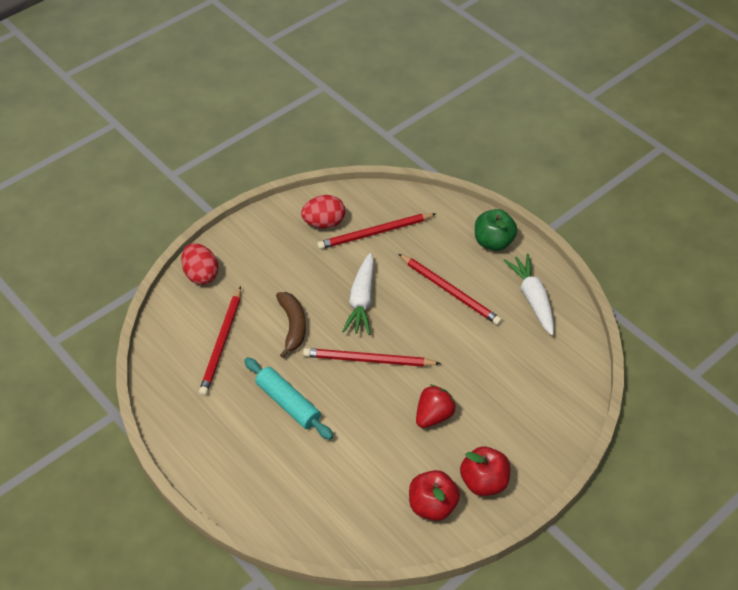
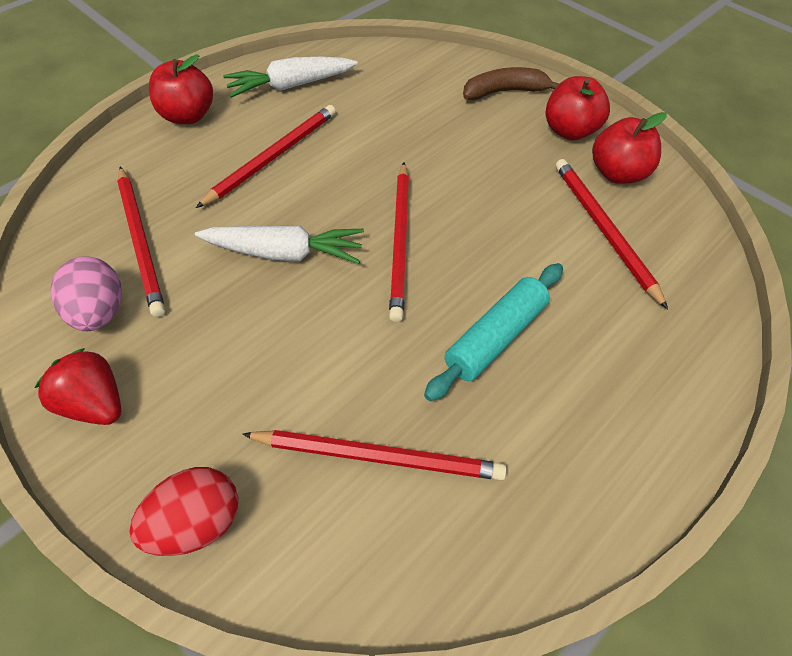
camera: 95 degrees left, 5 degrees up
(293, 326) = (336, 343): brown banana -> brown banana (505, 92)
(324, 223) = (100, 312): red egg -> pink egg
(372, 482) = (603, 230): none -> red pencil
(433, 416) = (485, 172): red strawberry -> red strawberry (95, 403)
(493, 242) = (188, 116): green apple -> red apple

